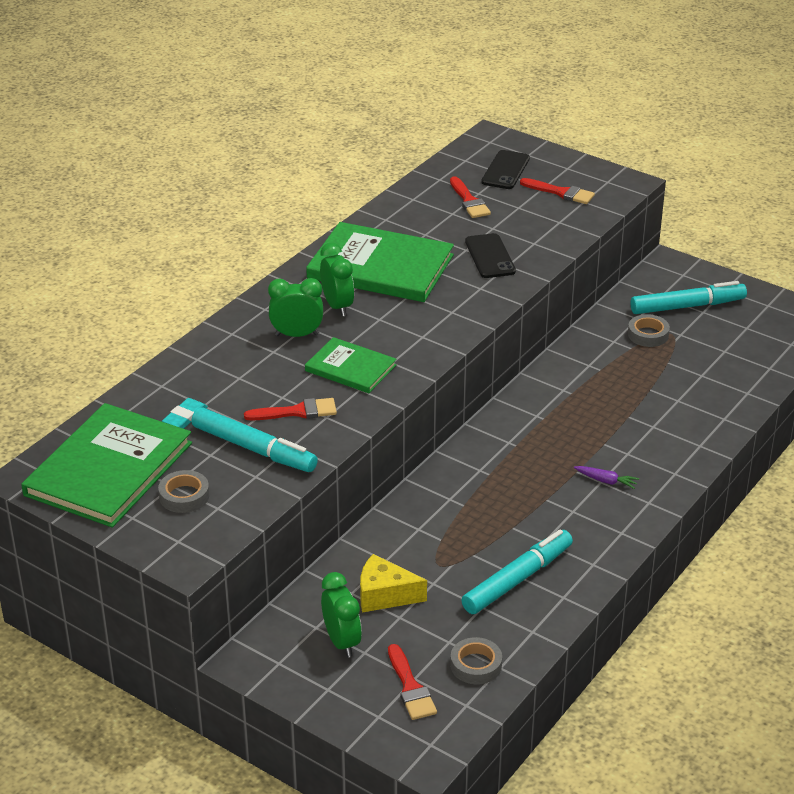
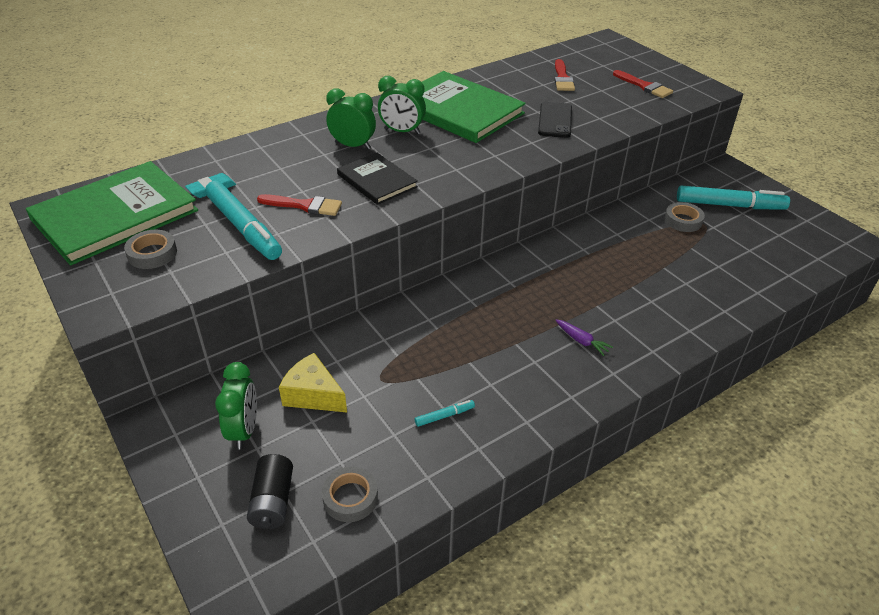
camera: 20 degrees right, 5 degrees up
(337, 306) = (402, 131): green clock -> green clock turned 105 degrees clockwise
(350, 368) = (377, 180): green book -> black book
(410, 687) = (273, 502): red brush -> black battery
(505, 170) = (606, 63): black phone -> none
(517, 579) = (444, 416): turquoise marker -> turquoise marker, size x0.43

